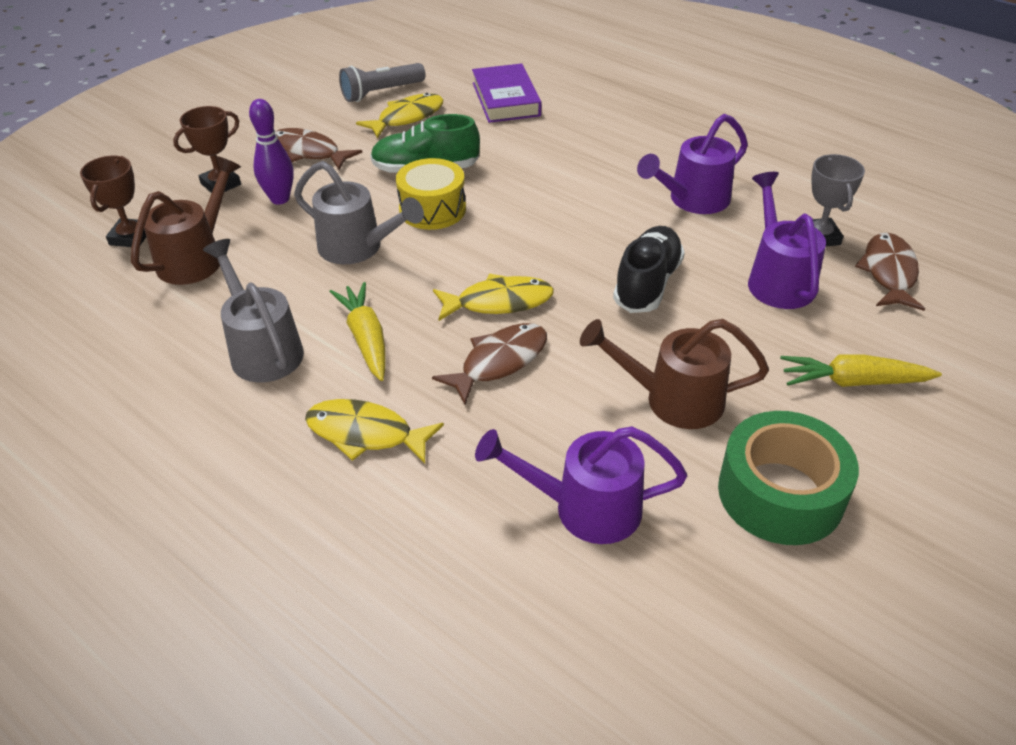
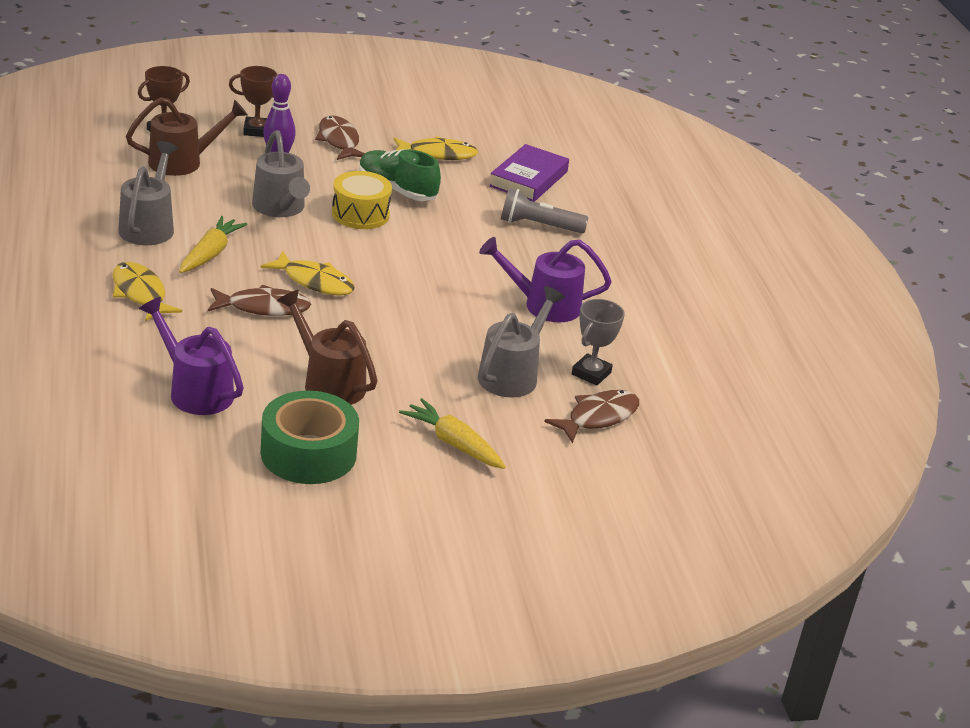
camera: 35 degrees right, 10 degrees down
(381, 93) = (448, 130): grey flashlight -> grey flashlight (539, 226)
(647, 284) = (422, 326): black shoe -> none
(777, 279) = (512, 374): purple watering can -> grey watering can

